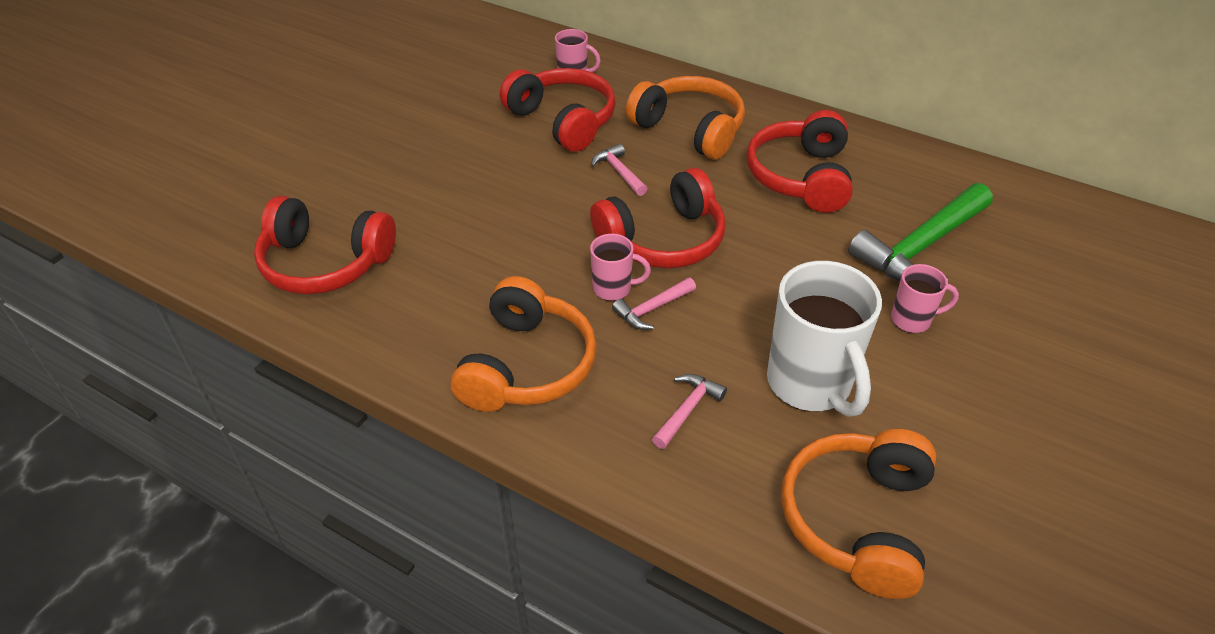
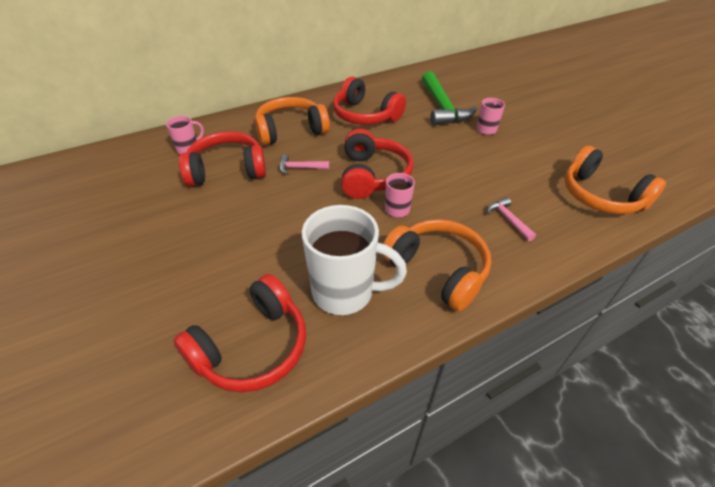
camera: 60 degrees left, 0 degrees up
(652, 309) = (425, 201): pink hammer -> none
(810, 384) = (511, 173): white mug -> white mug (345, 292)

